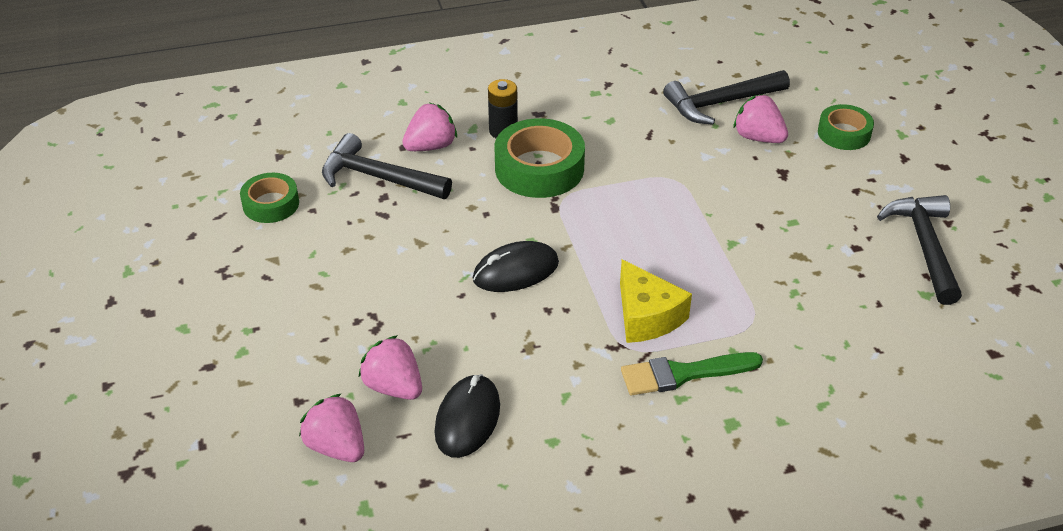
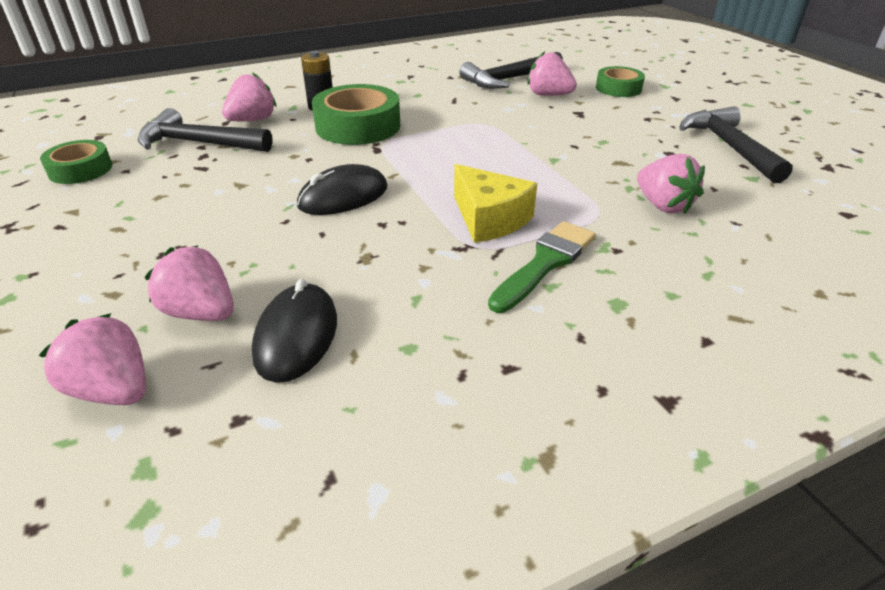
camera: 10 degrees left, 5 degrees down
(683, 374) = (545, 263): green brush -> green brush turned 150 degrees clockwise
(817, 320) = (663, 205): none -> pink strawberry

